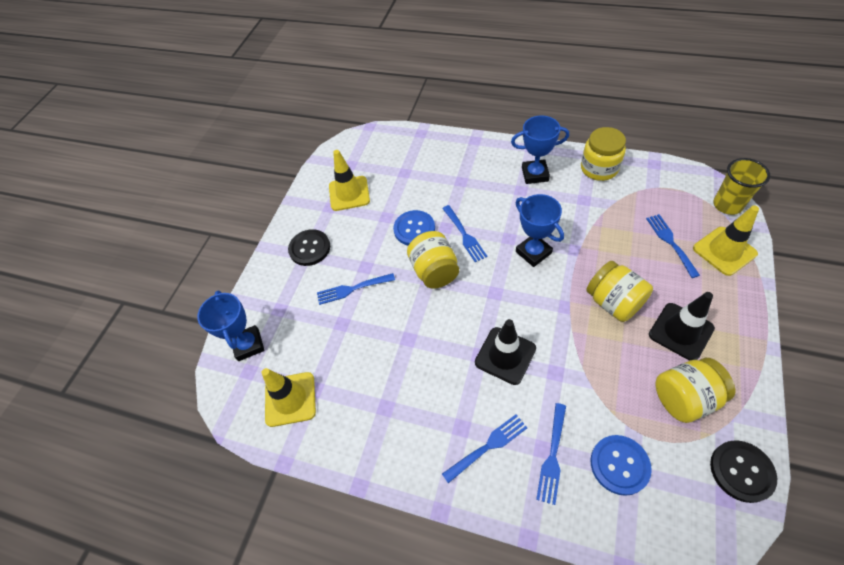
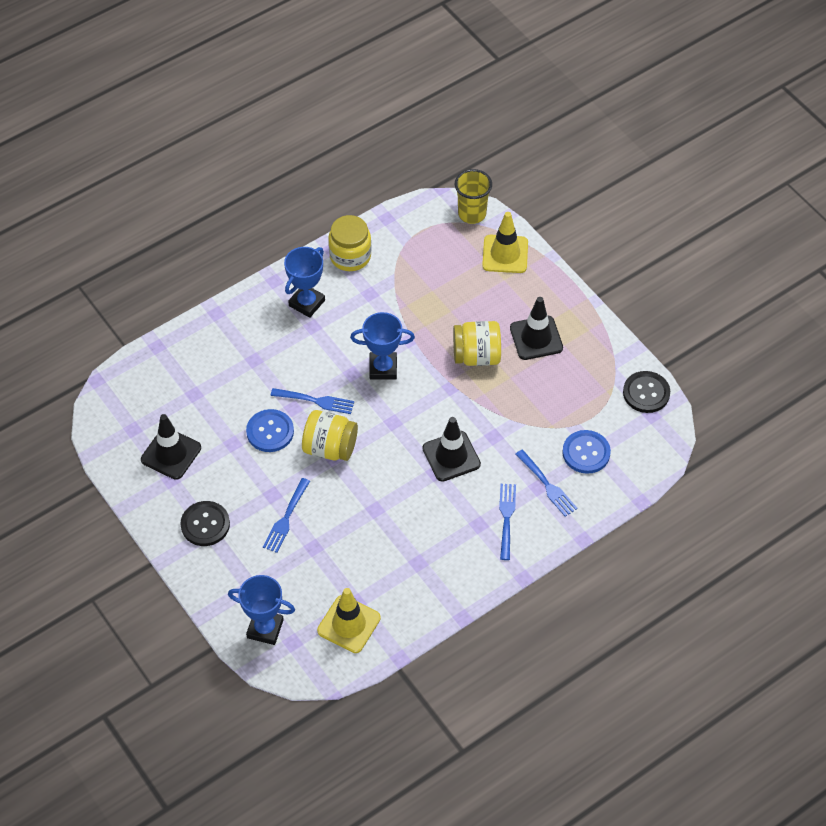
camera: 60 degrees left, 0 degrees up
(349, 193) = (171, 454): yellow traffic cone -> black traffic cone
(671, 243) = (466, 277): blue fork -> none
(684, 397) = (579, 379): yellow jar -> none

